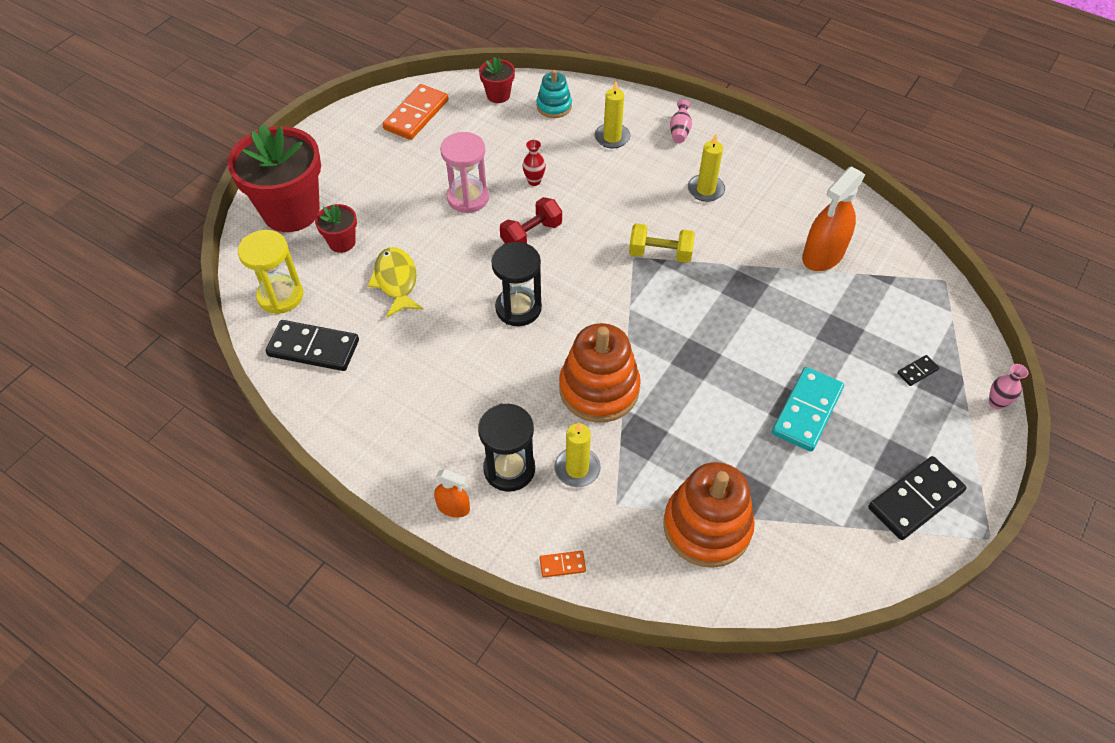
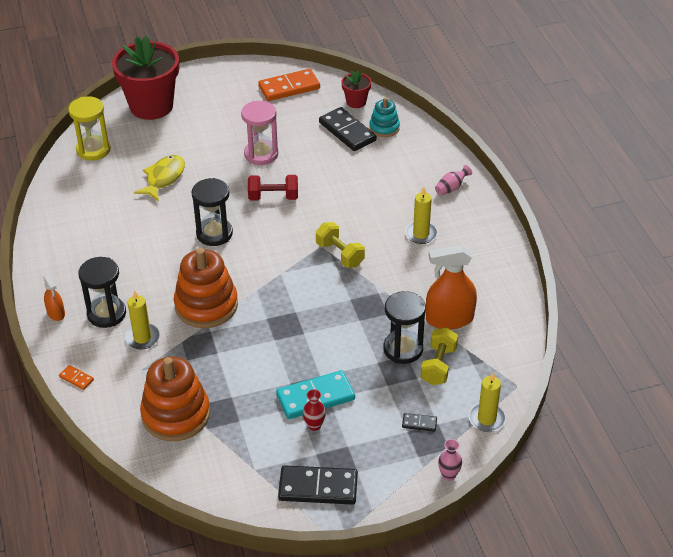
camera: 40 degrees right, 10 degrees down
(313, 348) = (79, 188): black domino -> black domino (347, 131)
(342, 242) = (159, 139): red flower pot -> none
(534, 181) = (314, 167): red vase -> red vase (314, 425)
(612, 137) = (399, 167): yellow candle -> yellow candle (486, 419)
(821, 310) = (403, 349): none -> black hourglass
(866, 305) = (438, 365): none -> yellow dumbbell

